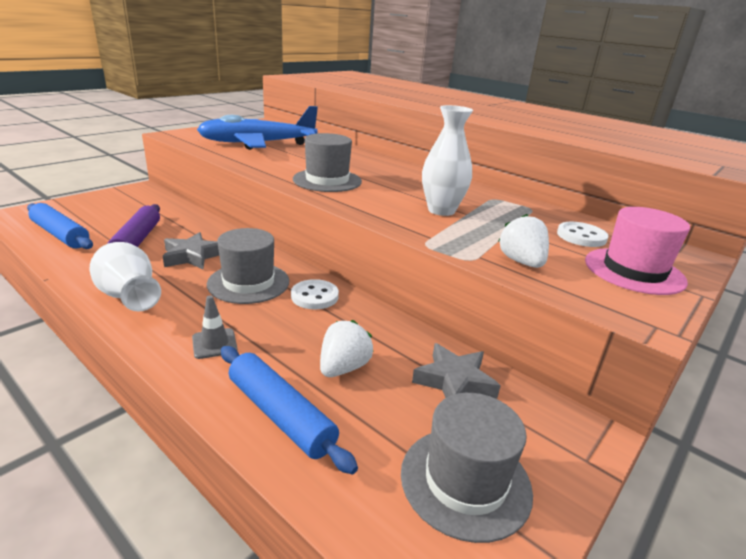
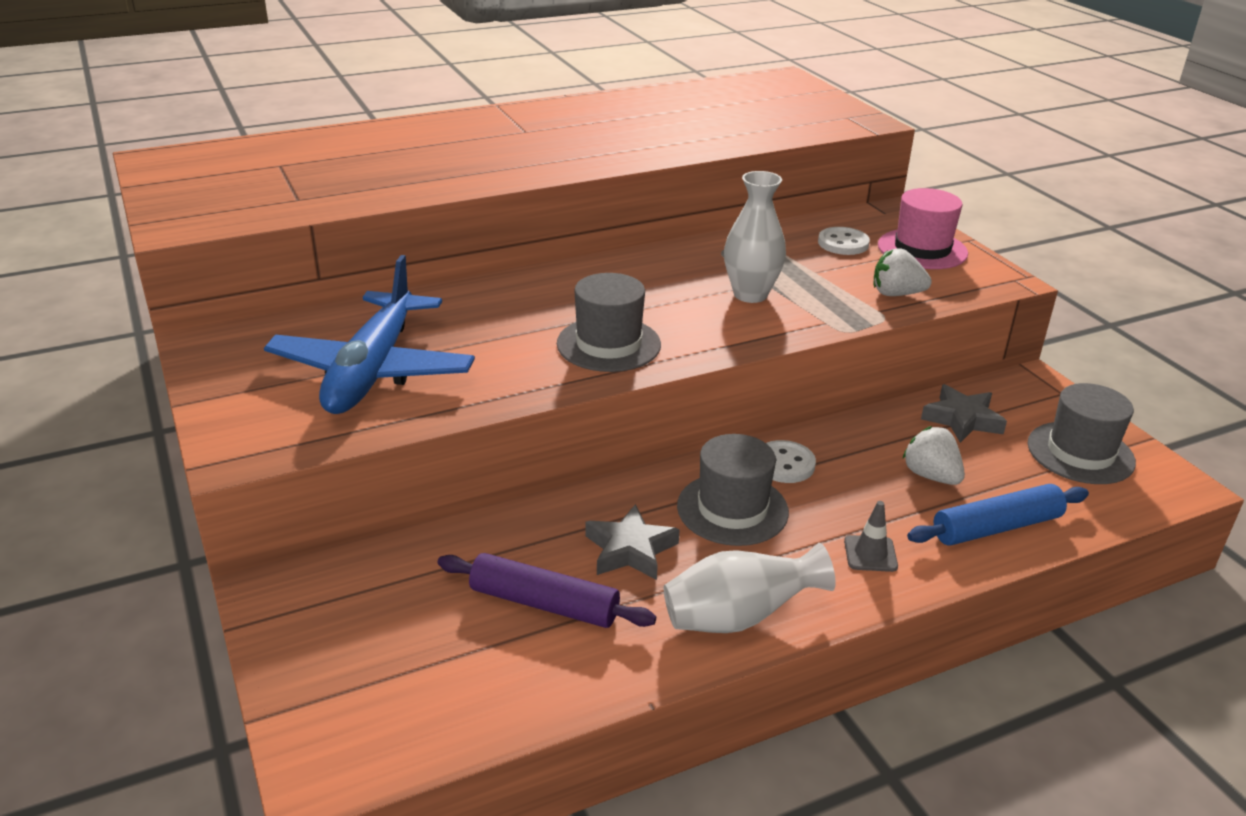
camera: 65 degrees left, 5 degrees up
(60, 234) = (472, 697): blue rolling pin -> none

